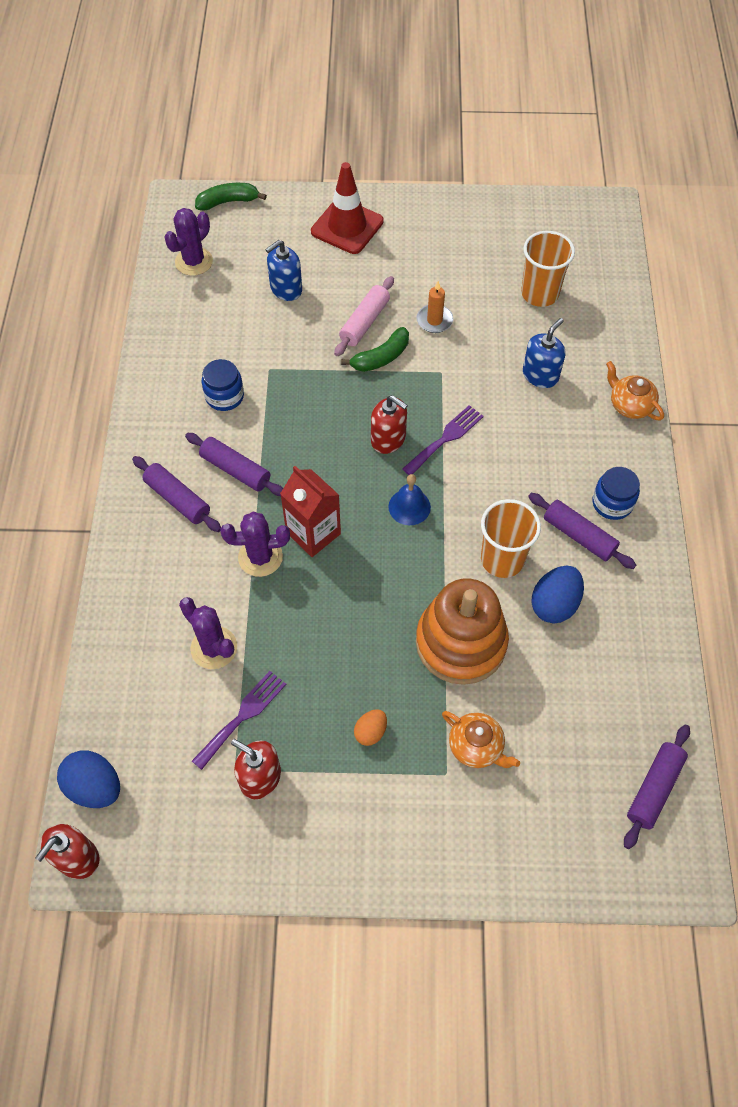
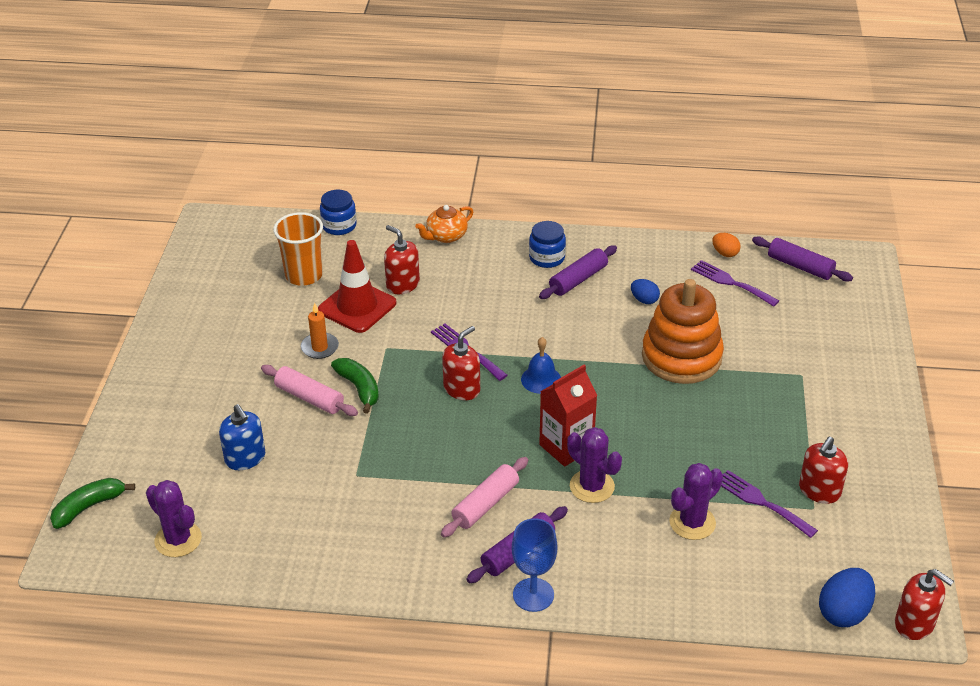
camera: 85 degrees left, 20 degrees down
(128, 514) = (533, 595): none -> blue goblet
(224, 396) = (387, 512): blue jar -> blue jar (339, 226)
(228, 202) = (89, 507): green banana -> green banana turned 60 degrees clockwise
(235, 470) = (485, 504): purple rolling pin -> pink rolling pin
(260, 557) = (592, 486): purple cactus -> purple cactus turned 45 degrees counterclockwise
(347, 227) = (167, 405): red traffic cone -> red traffic cone (357, 307)
(370, 732) = (769, 417): orange egg -> orange egg (725, 253)
(476, 747) = (776, 355): orange teapot -> none
(502, 559) = (600, 326): orange cup -> none
(540, 375) = (402, 284): blue soap dispenser -> red soap dispenser
(554, 604) = (644, 300): blue egg -> blue egg, size x0.59
(604, 701) = (730, 282): none -> purple fork

